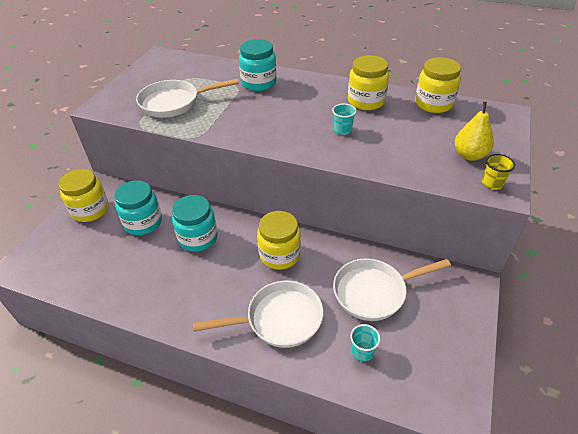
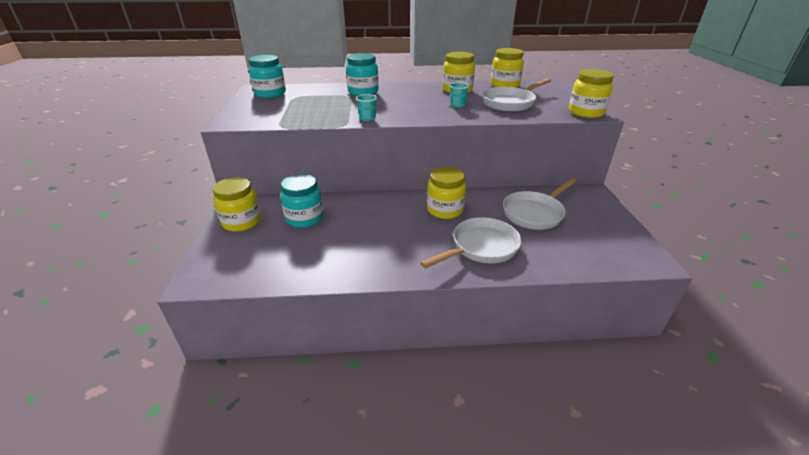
camera: 25 degrees left, 10 degrees down
(174, 103) = (301, 111): white pan -> white pan (510, 103)
(198, 238) = (366, 216): turquoise jar -> turquoise jar (270, 93)
(362, 351) = (559, 248): turquoise cup -> turquoise cup (367, 118)
(469, 155) = (556, 103): yellow pear -> none
(492, 183) = (586, 112): yellow cup -> yellow jar

